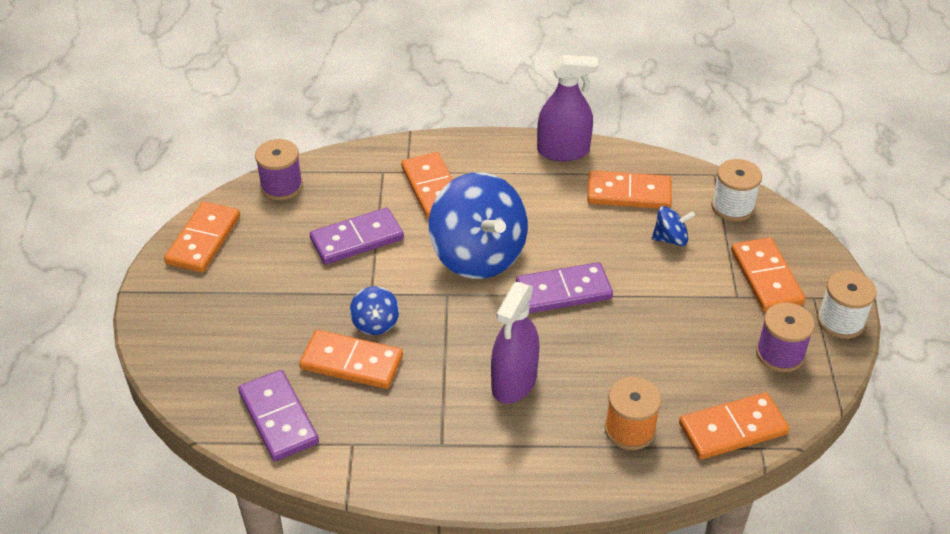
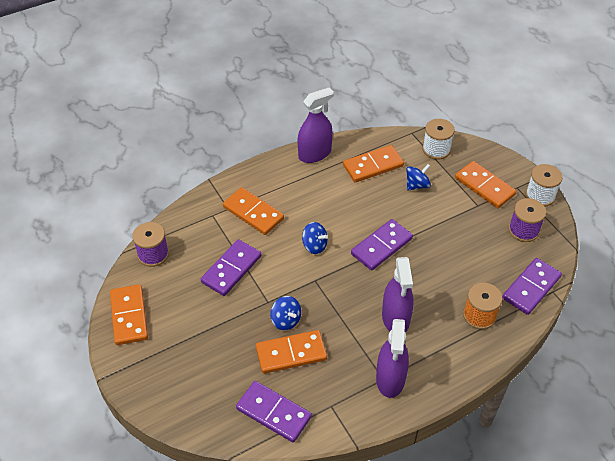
camera: 30 degrees left, 5 degrees up
(450, 448) = (390, 379): none -> purple spray bottle
(478, 255) = (314, 246): blue spinning top -> blue spinning top, size x0.44
(732, 429) = (531, 287): orange domino -> purple domino

